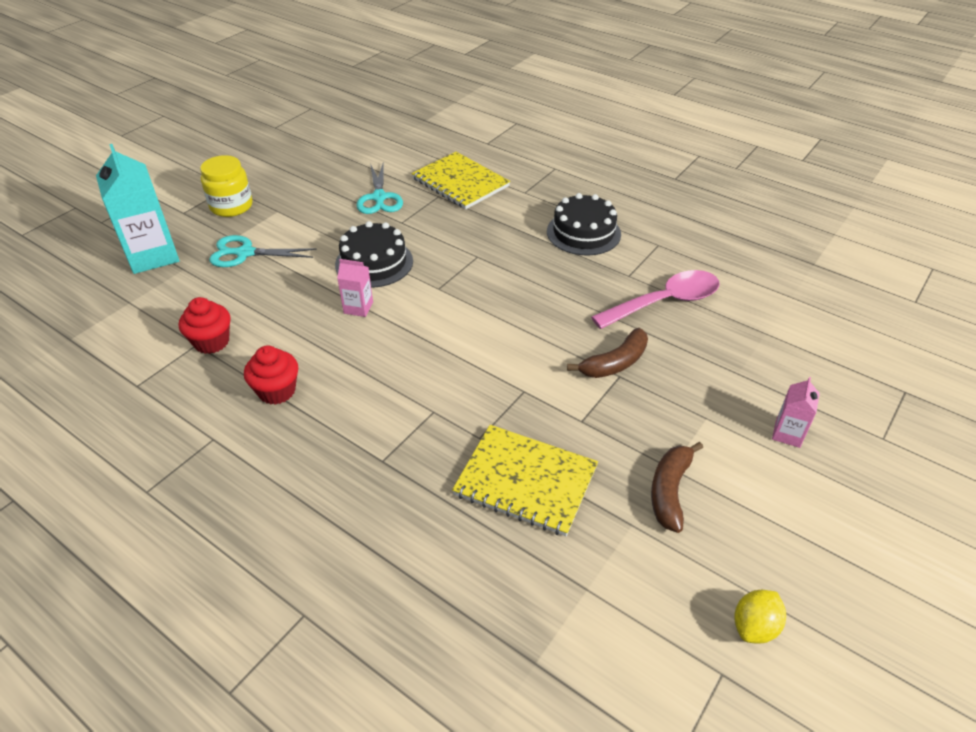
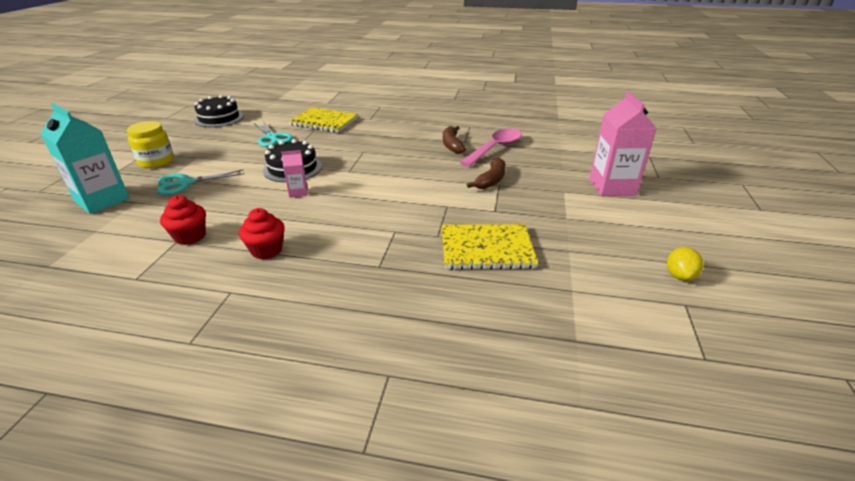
camera: 25 degrees left, 10 degrees down
(583, 232) = (421, 129): black cake -> black cake (219, 118)
(670, 491) = (575, 228): brown banana -> brown banana (452, 145)
(787, 434) = (612, 187): pink carton -> pink carton, size x2.06

